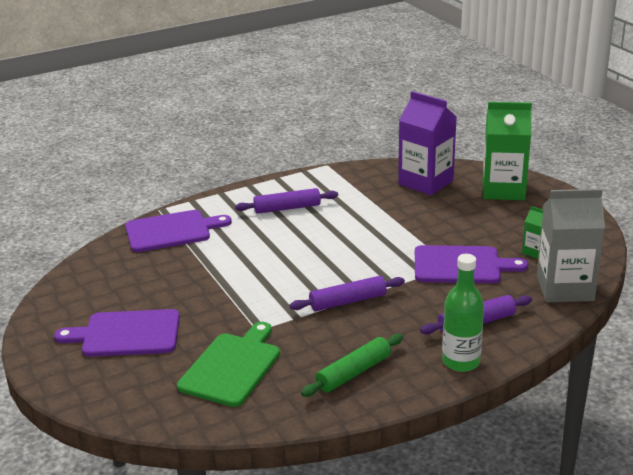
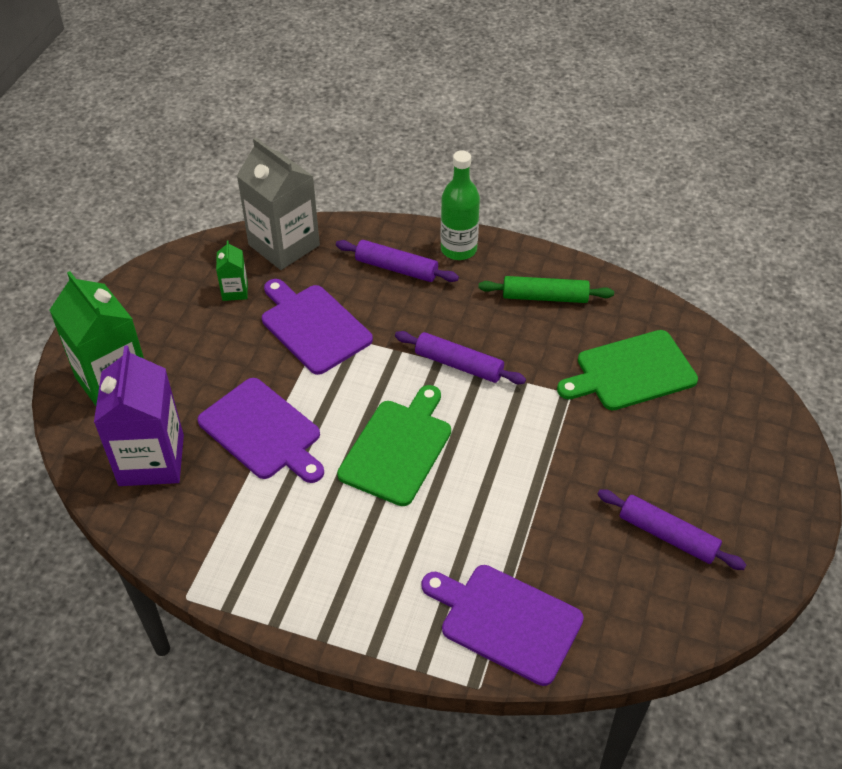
camera: 135 degrees left, 20 degrees up
(126, 334) = (692, 482): purple cutting board -> purple cutting board (263, 431)
(287, 208) = (340, 548): purple rolling pin -> purple rolling pin (667, 535)
(319, 250) = (397, 448): none -> green cutting board

